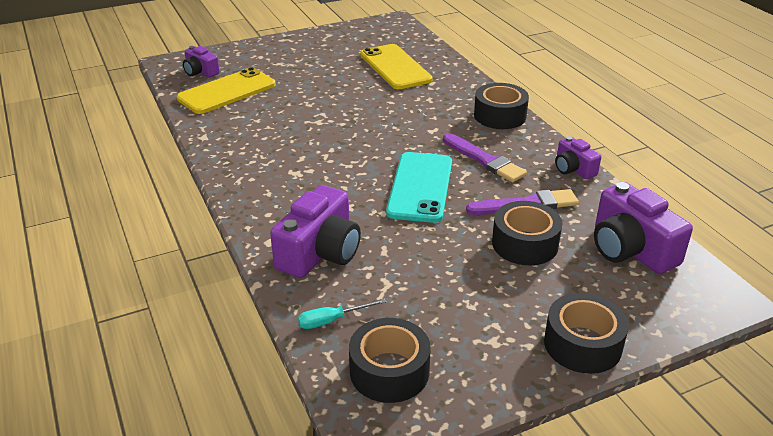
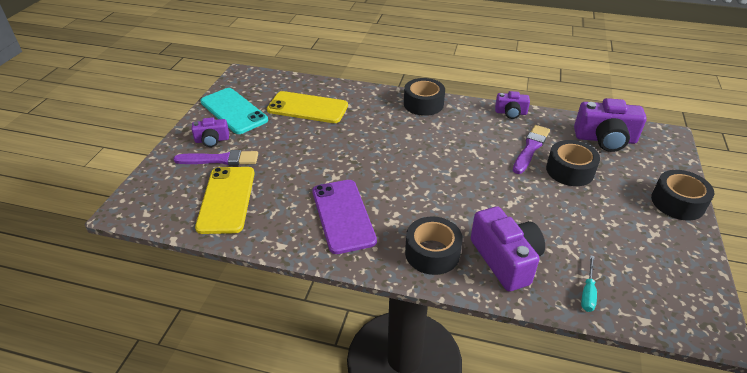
camera: 50 degrees left, 5 degrees up
(200, 72) = (171, 198): purple camera -> purple camera (212, 140)
(273, 147) = (343, 215): none -> purple phone
(389, 371) = (657, 292): black tape -> black tape (432, 253)
(420, 187) = (471, 176): turquoise phone -> turquoise phone (233, 111)
(484, 160) = (467, 136): purple brush -> purple brush (220, 159)

